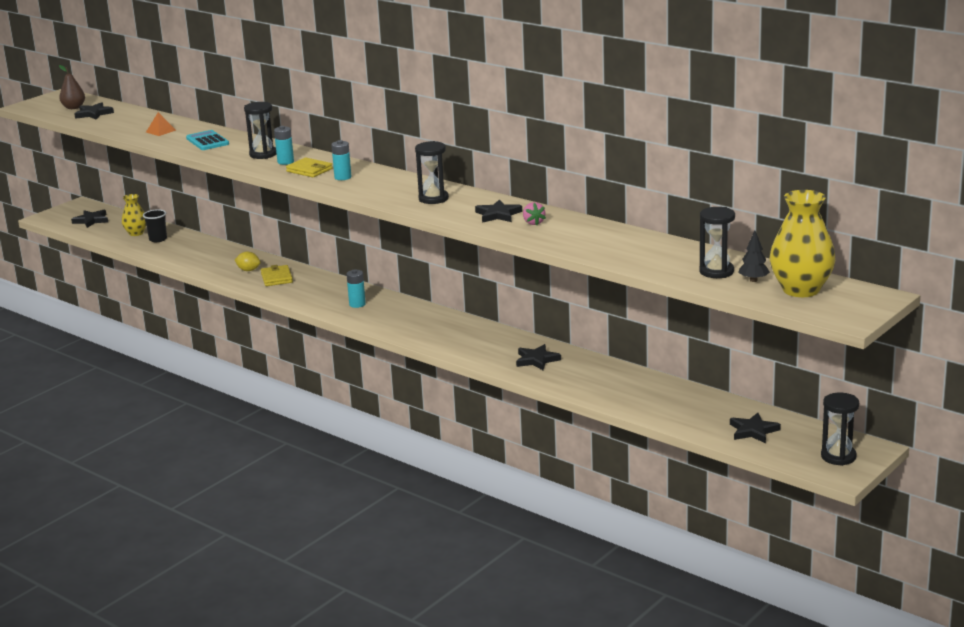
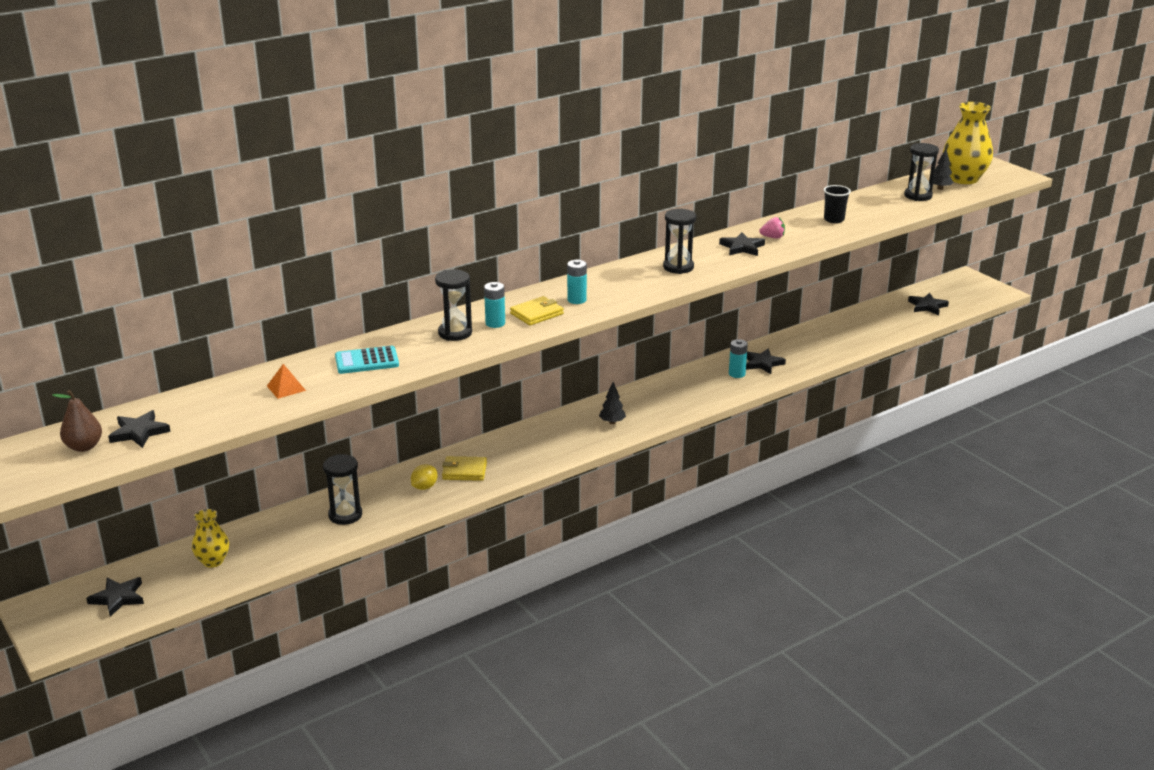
camera: 75 degrees left, 5 degrees up
(158, 239) = (255, 545): black cup -> black cup (834, 219)
(357, 304) = (576, 432): turquoise battery -> turquoise battery (737, 374)
(381, 314) = (612, 422): none -> black tree
(838, 457) = (975, 288): black hourglass -> black hourglass (345, 515)

